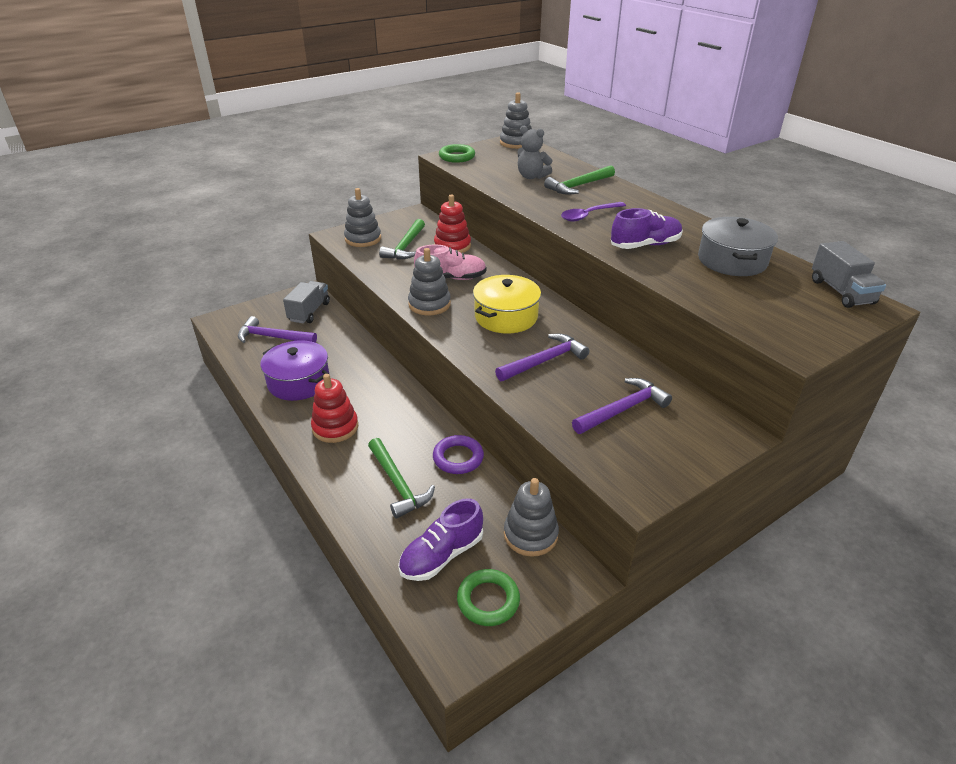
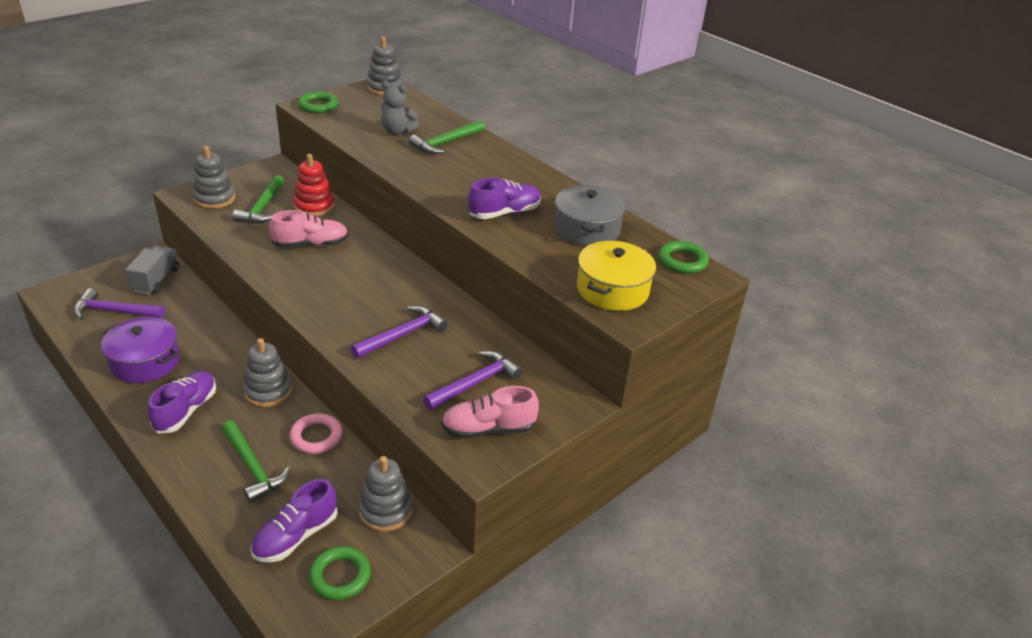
camera: 10 degrees left, 0 degrees up
(335, 427) = (186, 410): red stacking toy -> purple shoe
(429, 304) = (286, 275): grey stacking toy -> grey stacking toy (268, 391)
(458, 458) = (316, 437): purple ring -> pink ring
(506, 317) = (366, 287): yellow pot -> yellow pot (612, 290)
(588, 215) = (452, 179): purple spoon -> none
(642, 456) = (488, 429): none -> pink shoe
(841, 292) = (682, 261): grey truck -> green ring

